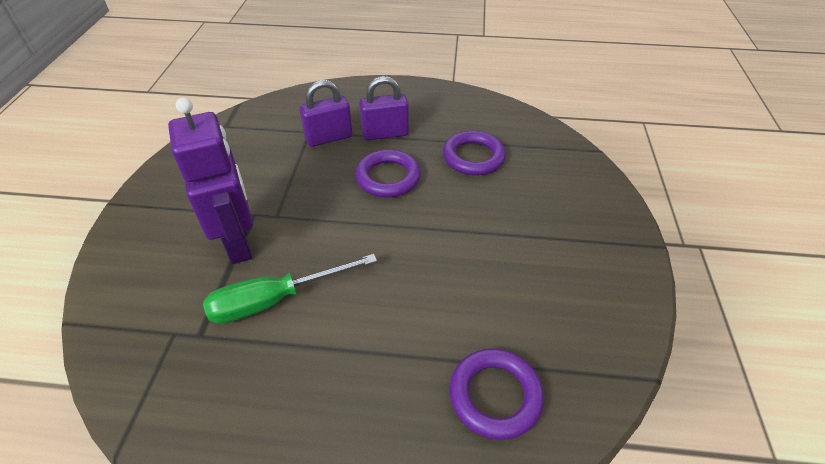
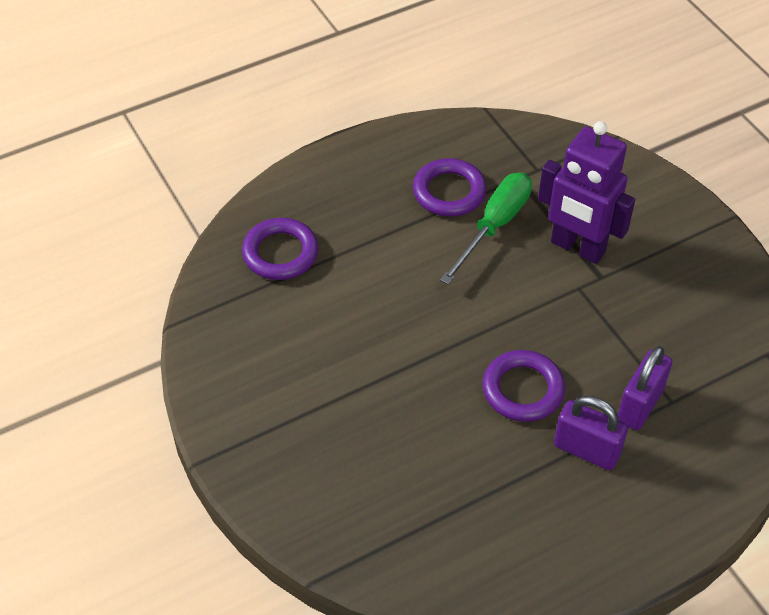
camera: 145 degrees right, 5 degrees up
(385, 134) = (586, 450): purple padlock -> purple padlock turned 75 degrees clockwise
(473, 157) = (458, 474): purple ring -> purple ring (449, 192)

